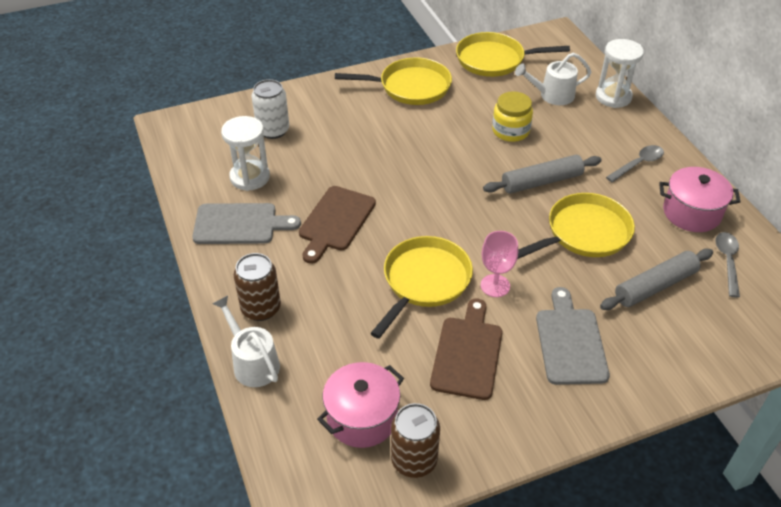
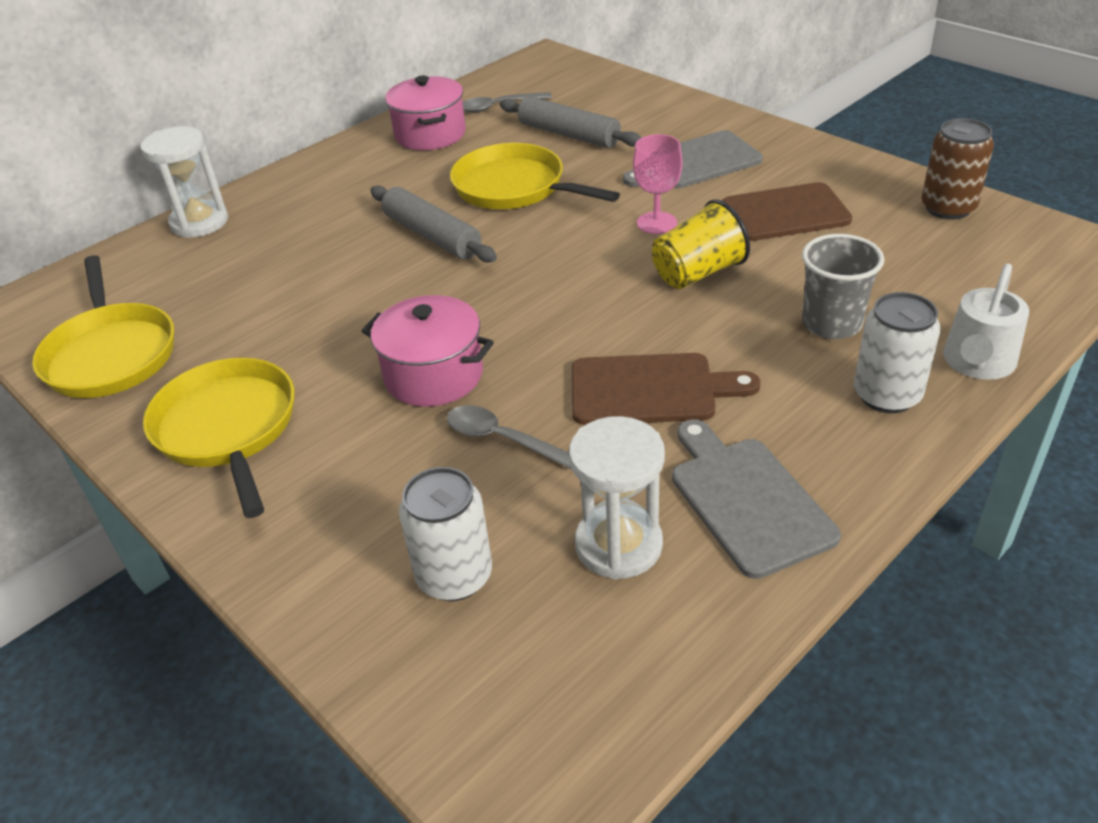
camera: 110 degrees left, 5 degrees down
(261, 308) = (887, 395): brown can -> white can
(333, 318) = (831, 324): none -> grey cup
(362, 418) = (942, 253): pink pot -> pink pot (434, 375)
(424, 281) = (697, 273): yellow pan -> yellow cup
(510, 131) = (323, 287): yellow jar -> none
(552, 95) = (211, 272): white watering can -> none
(638, 164) = (354, 179): grey spoon -> grey spoon (502, 439)

